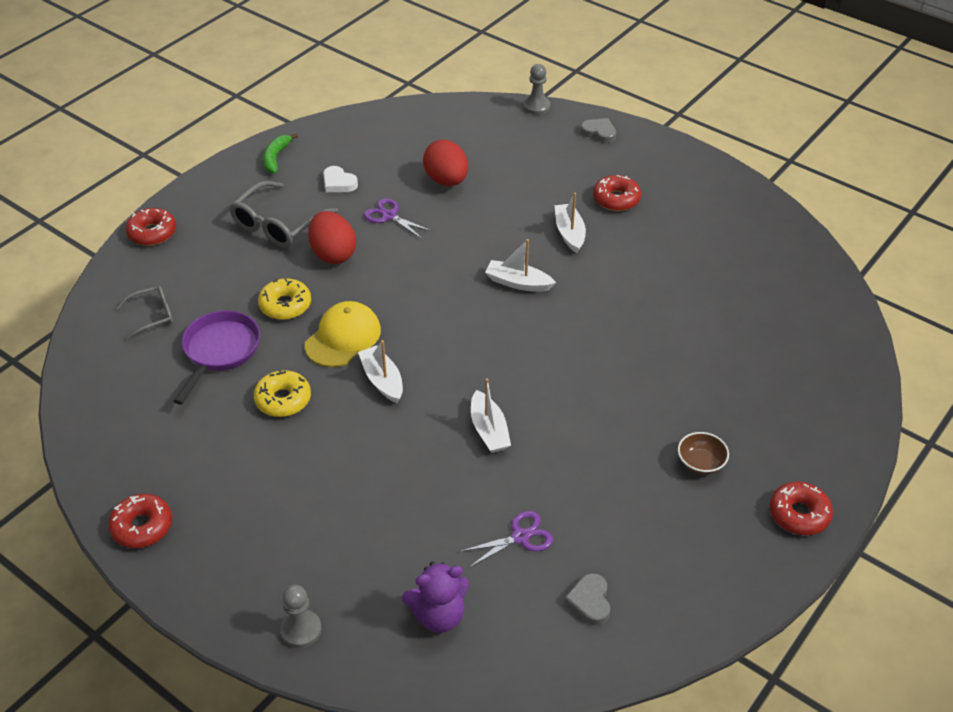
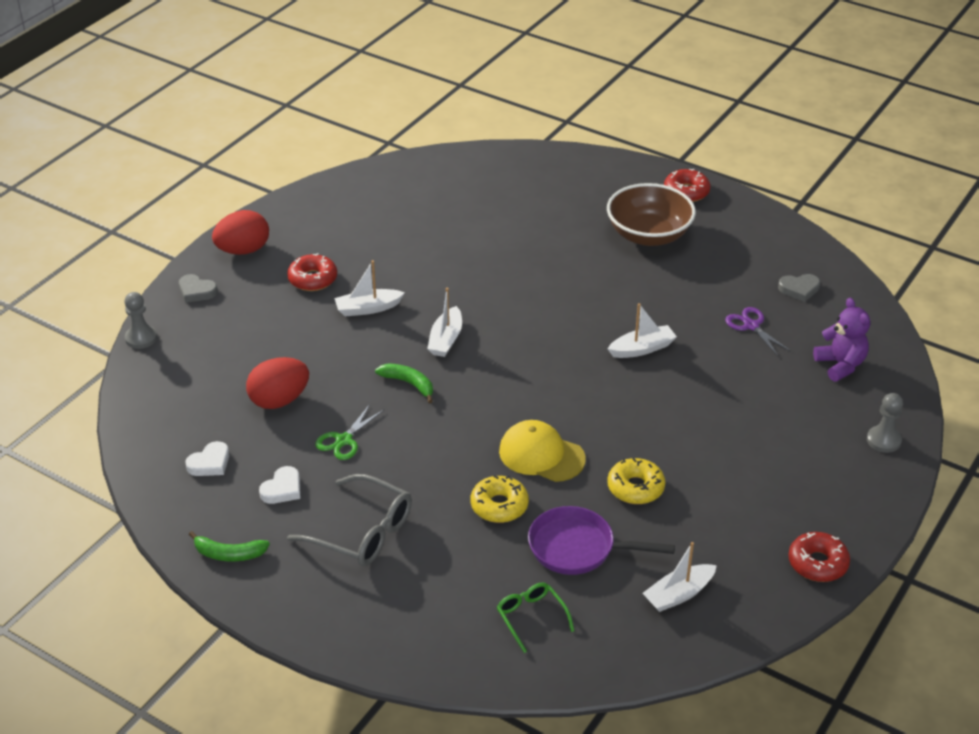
camera: 95 degrees left, 5 degrees down
(152, 233) = (383, 650): red donut -> none
(152, 316) = (531, 618): grey glasses -> green glasses
(333, 254) = (412, 478): red egg -> red egg (243, 250)
(377, 146) = (210, 463): none -> white heart
(382, 380) = (595, 421): white boat -> white boat (679, 594)
(389, 216) = (344, 440): purple scissors -> green scissors
(456, 256) = (409, 384): none -> green banana
(599, 133) = (196, 291): grey heart -> grey heart turned 90 degrees counterclockwise
(700, 463) = (648, 235): brown bowl -> brown bowl, size x2.14

